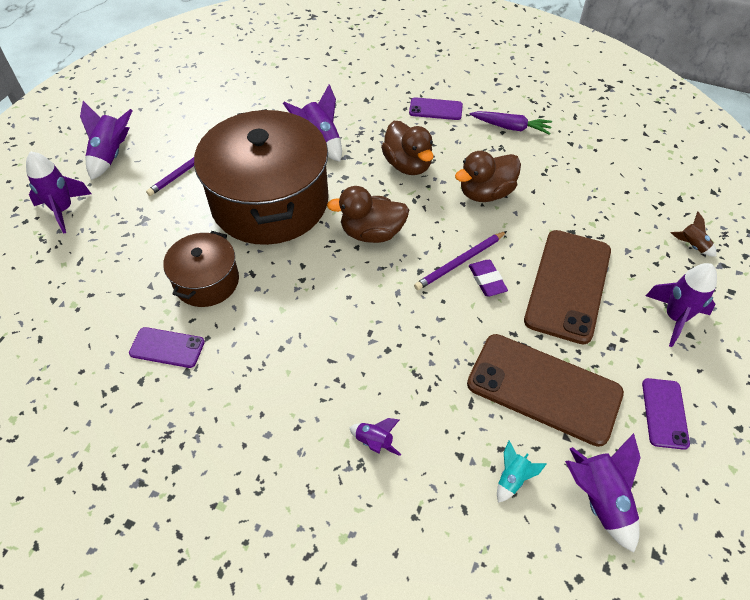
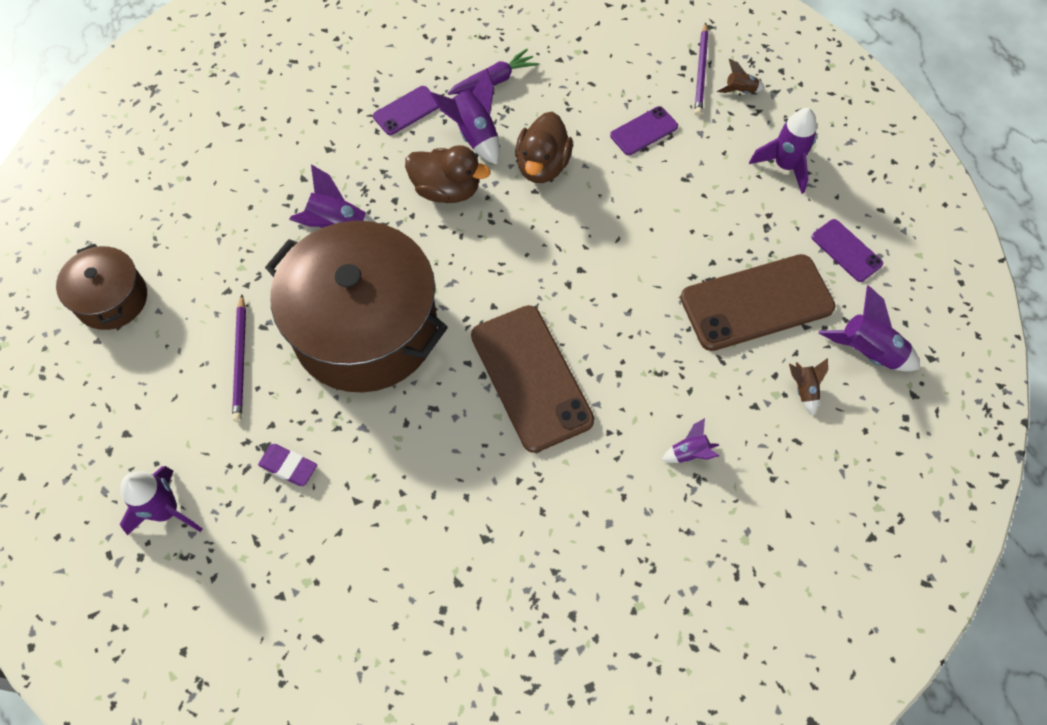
camera: 45 degrees left, 10 degrees up
(111, 155) = (138, 415): purple rocket -> purple rocket (474, 135)
(167, 347) = (443, 536): purple phone -> purple phone (644, 131)
(206, 281) = (403, 451): brown pot -> brown pot (112, 299)
(372, 233) = (491, 282): brown duck -> none
(460, 262) = (591, 249): purple pencil -> purple pencil (701, 72)
(487, 280) = (627, 247): purple eraser -> purple eraser (288, 466)
(512, 478) = (804, 389): turquoise rocket -> brown rocket
(568, 285) = (689, 201): brown phone -> brown phone (531, 377)

